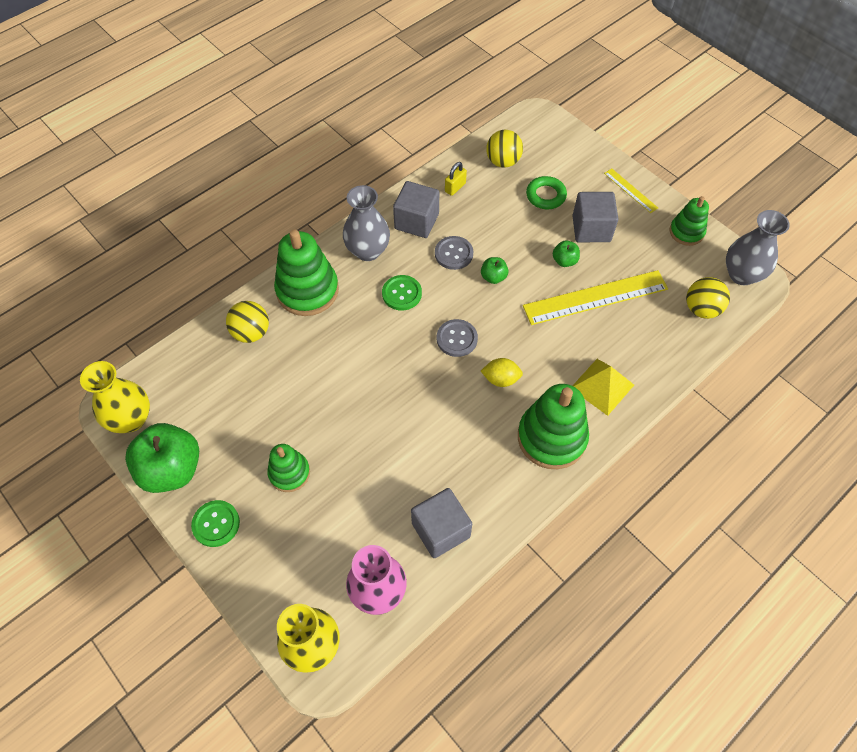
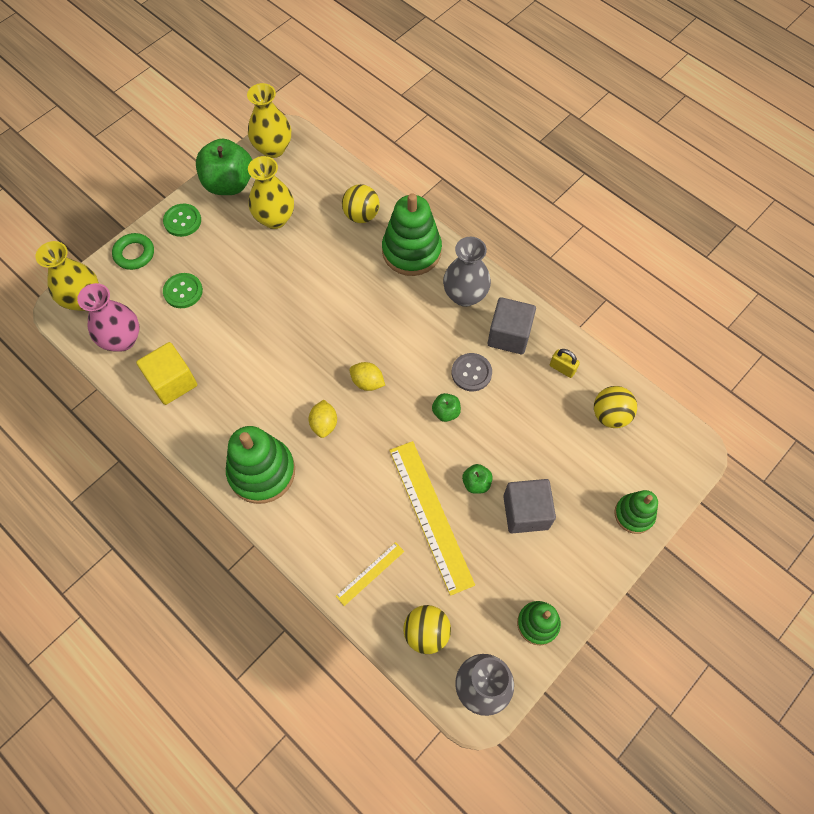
camera: 85 degrees right, 5 degrees up
(236, 419) = (275, 218): none -> yellow vase
(289, 473) = (226, 264): green stacking toy -> green stacking toy (634, 514)
(402, 293) = (416, 330): green button -> green button (183, 291)
(440, 530) = (172, 382): grey cube -> yellow cube
(457, 339) = (367, 382): grey button -> yellow lemon
(545, 195) = (567, 462): green ring -> green ring (134, 254)
(602, 386) = (320, 520): yellow pyramid -> none
(630, 190) = (592, 559): yellow ruler -> yellow ruler (370, 573)

